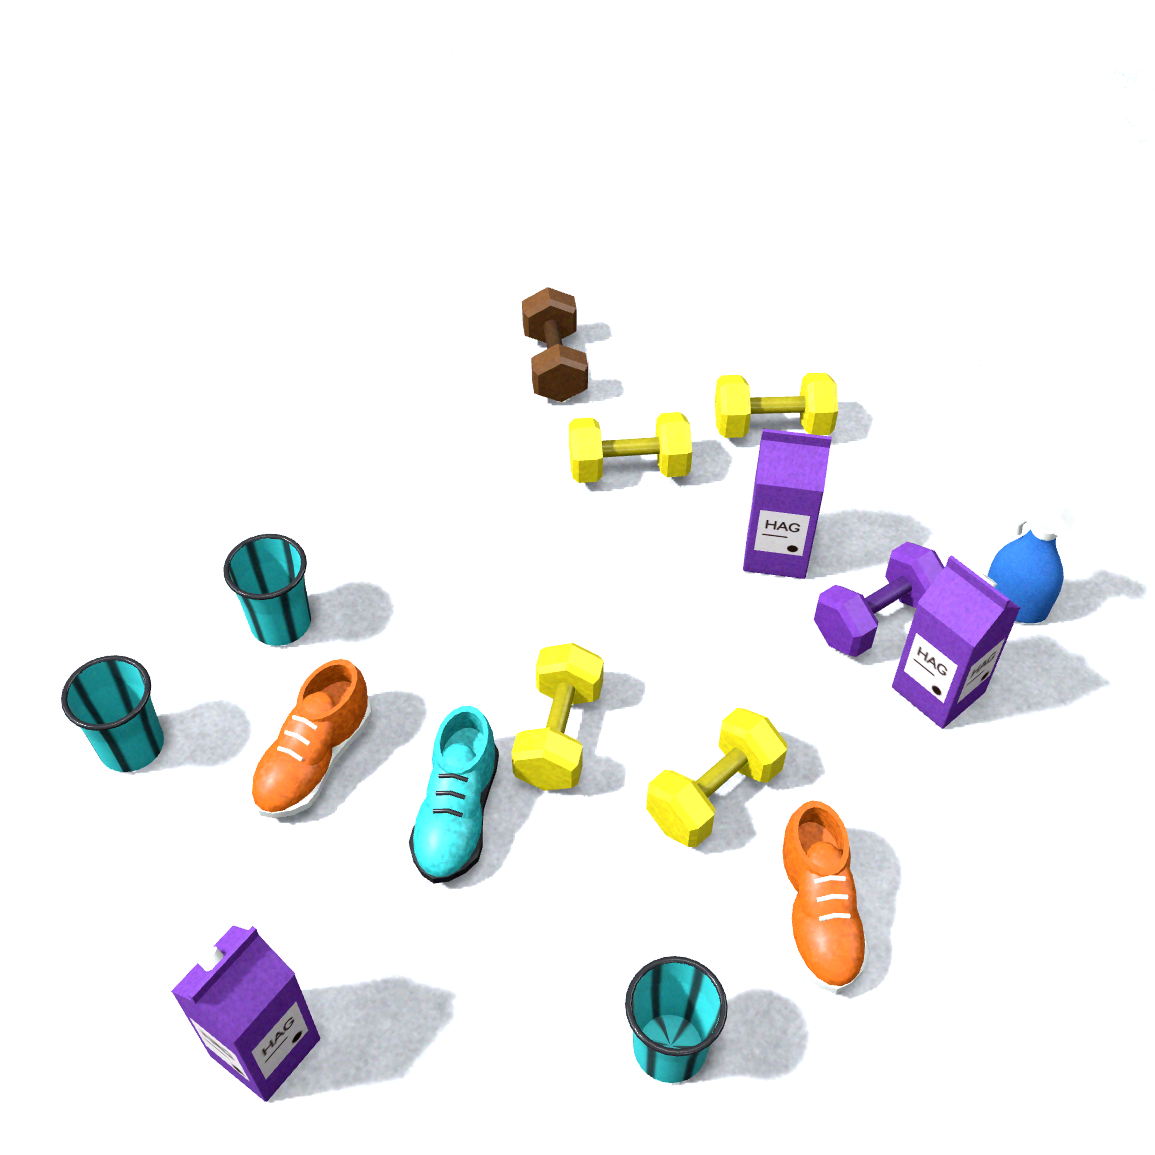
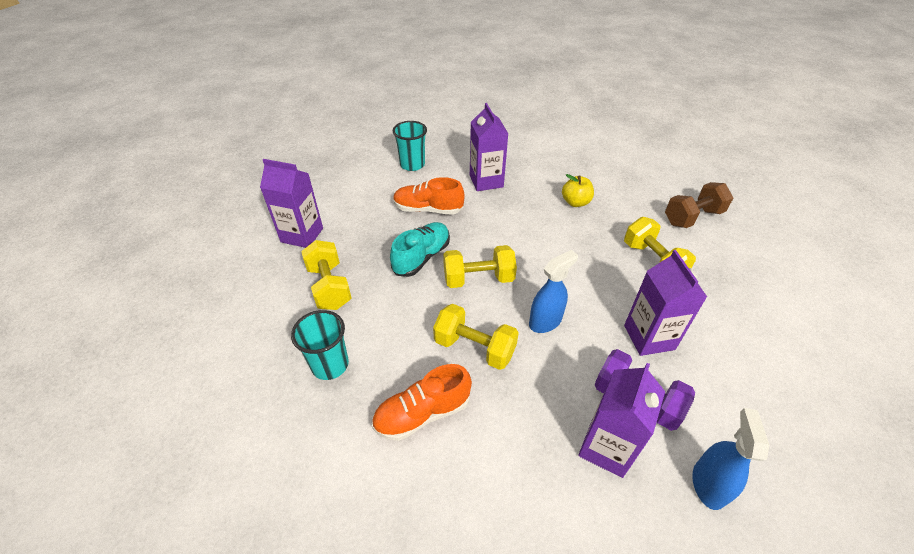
camera: 70 degrees right, 5 degrees down
(281, 623) = (486, 181): turquoise cup -> purple carton
(430, 504) = (575, 202): none -> yellow apple
(457, 814) = (421, 257): turquoise shoe -> turquoise shoe turned 135 degrees clockwise
(696, 671) = (545, 321): none -> blue spray bottle
(772, 427) = (737, 314): yellow dumbbell -> yellow dumbbell (329, 287)

